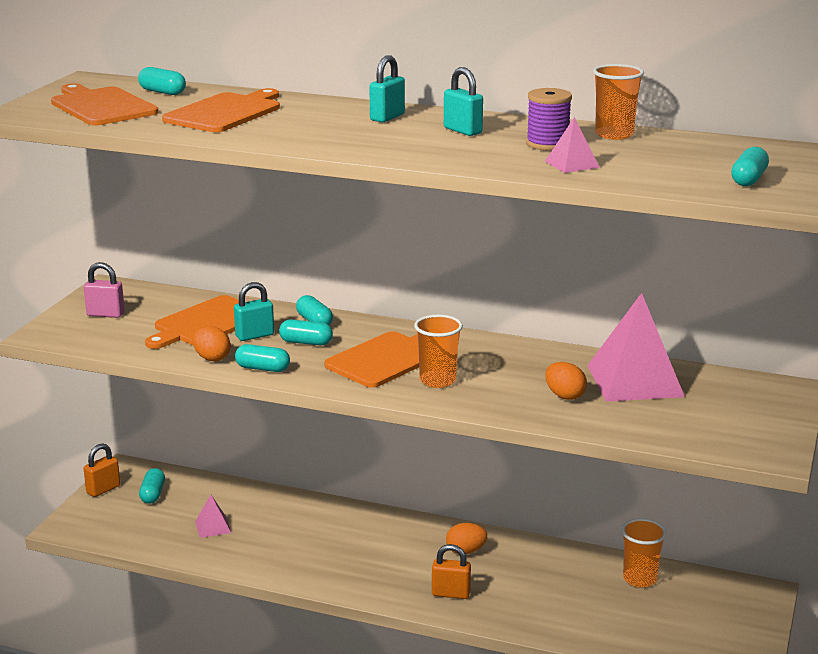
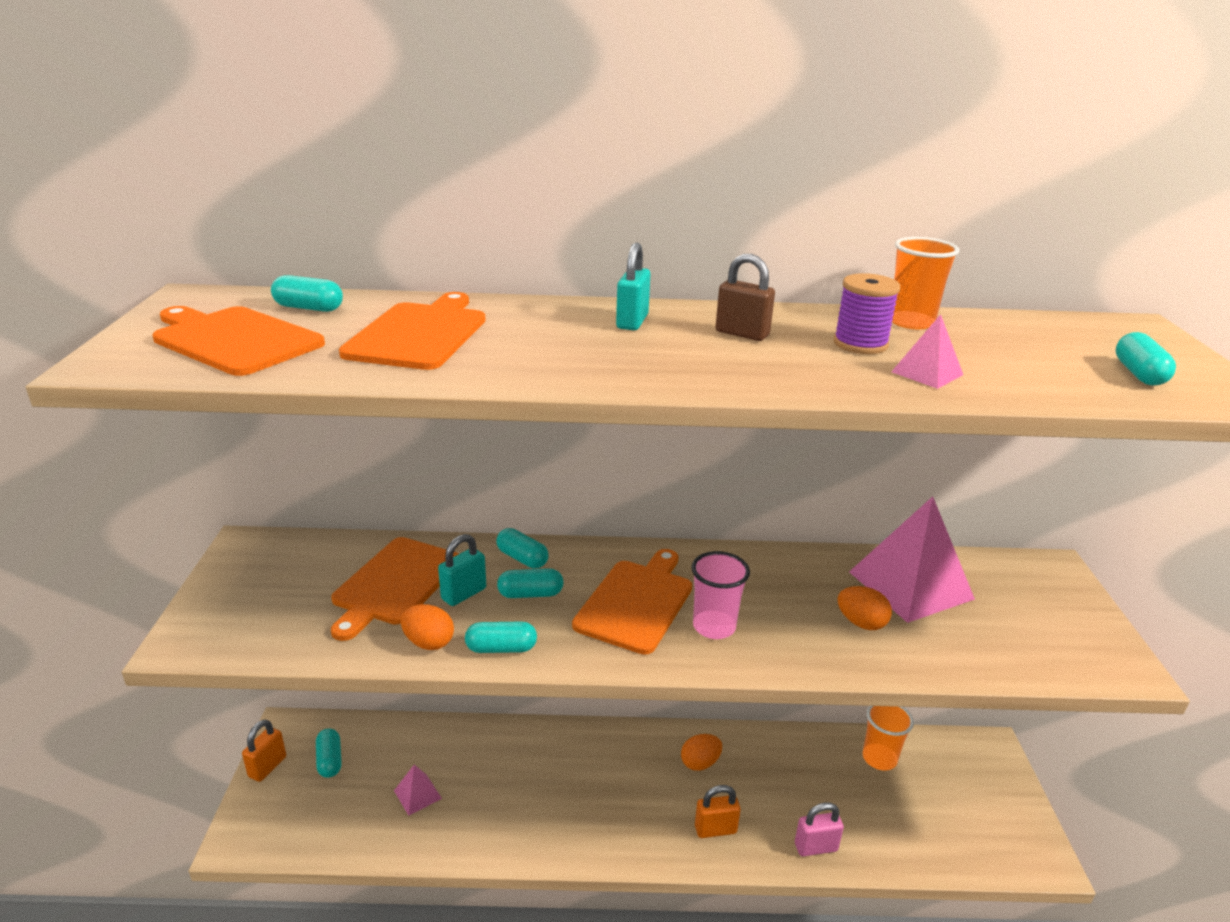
camera: 20 degrees left, 5 degrees up
(105, 314) = (258, 591): pink padlock -> pink padlock (815, 847)
(437, 380) = (714, 627): orange cup -> pink cup
(462, 131) = (742, 334): turquoise padlock -> brown padlock

